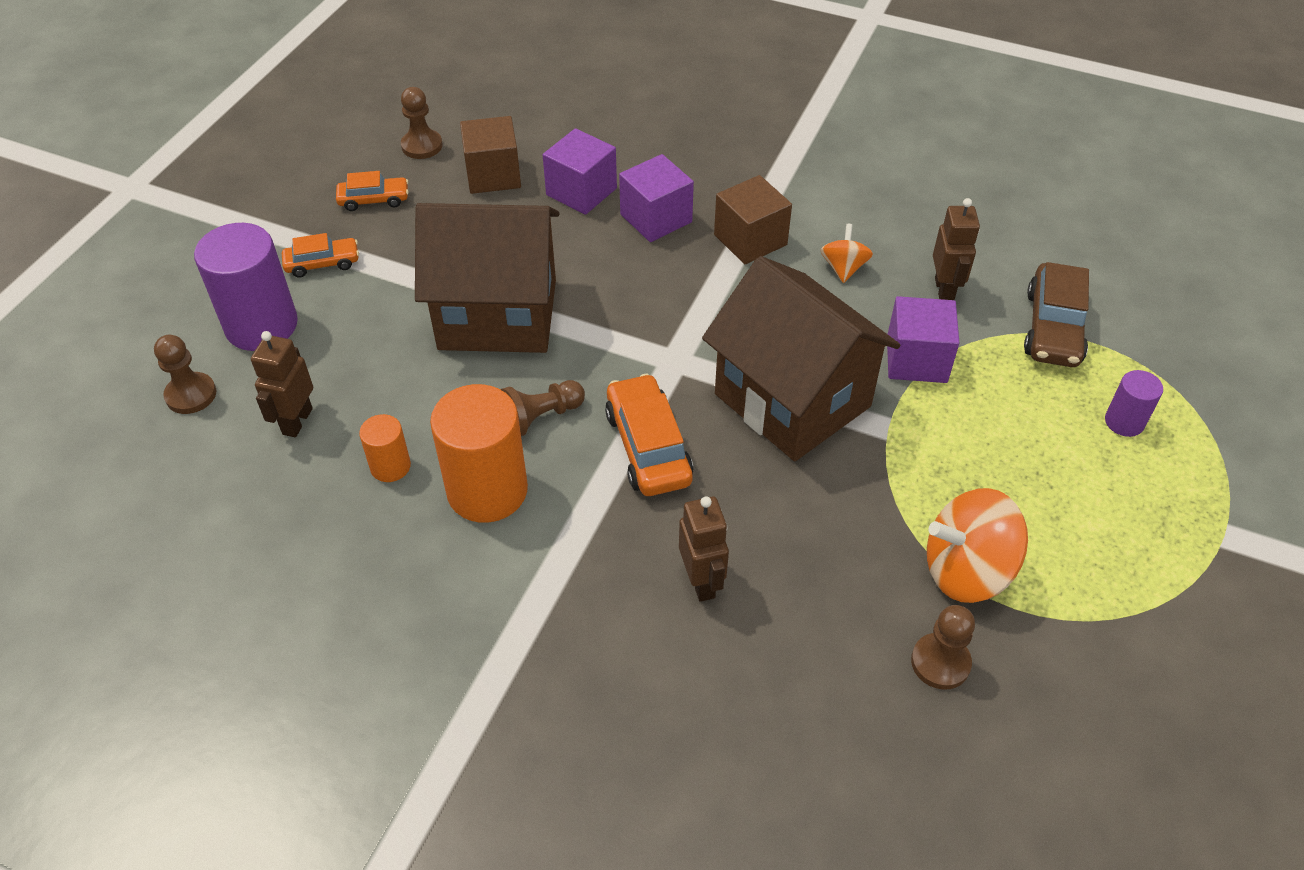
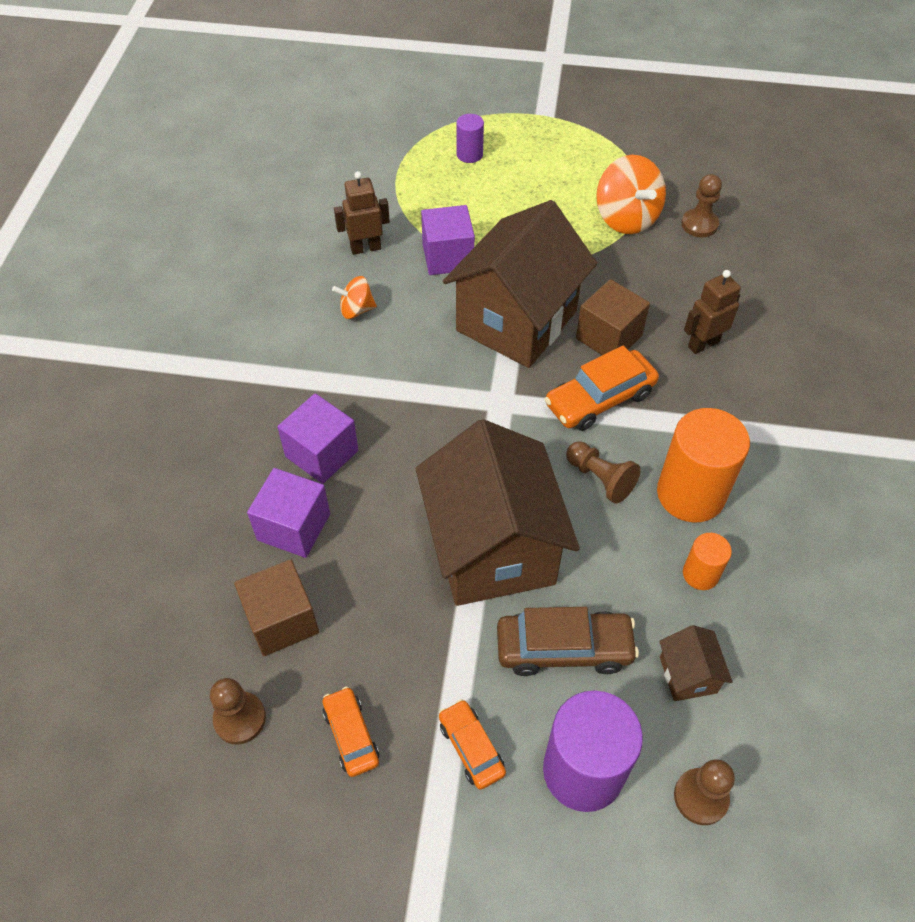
camera: 105 degrees left, 5 degrees up
(297, 421) = (688, 675): brown robot -> brown house
(750, 240) = (335, 377): brown cube -> brown cube (608, 337)
(1053, 327) = (389, 189): brown car -> brown car (564, 649)

